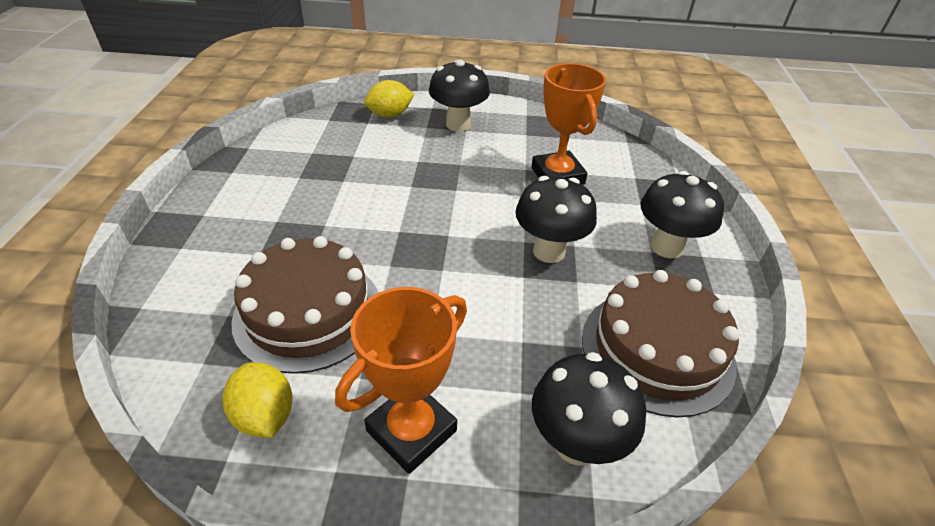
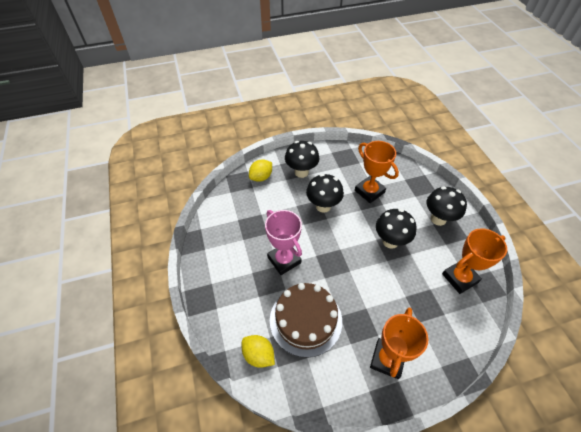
camera: 20 degrees left, 10 degrees up
(265, 415) = (324, 379): yellow lemon -> yellow lemon (258, 355)
(340, 221) = (284, 260): none -> pink trophy
(576, 444) = (451, 337): black mushroom -> black mushroom (323, 206)
(657, 350) = (460, 278): brown cake -> orange trophy

